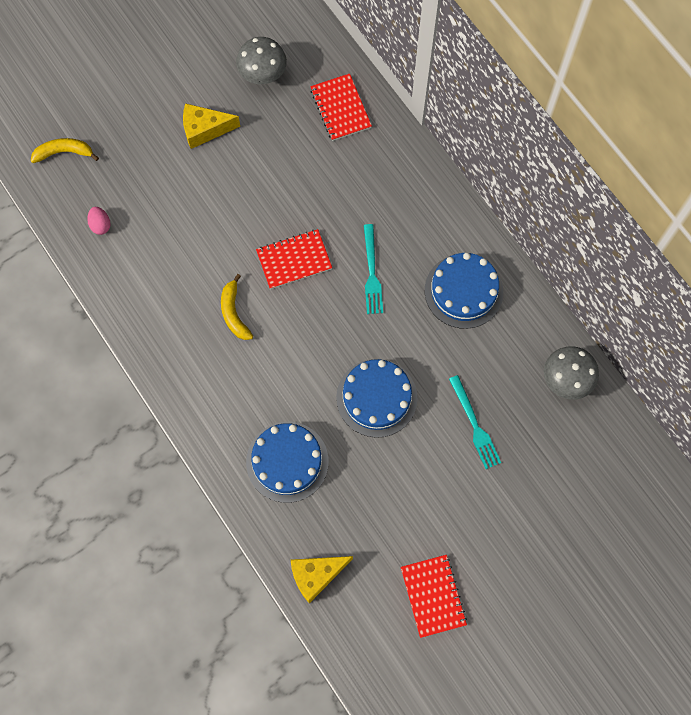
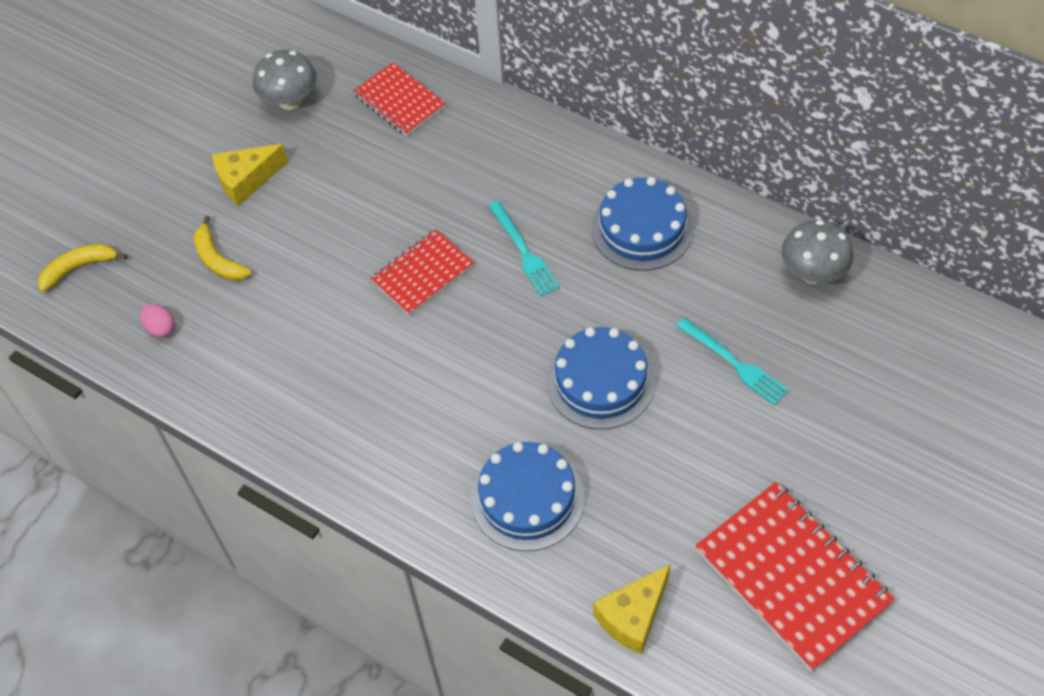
camera: 20 degrees left, 15 degrees down
(234, 313) = (377, 359): yellow banana -> yellow banana (218, 259)
(433, 596) = (792, 576): red notebook -> red notebook, size x1.67

